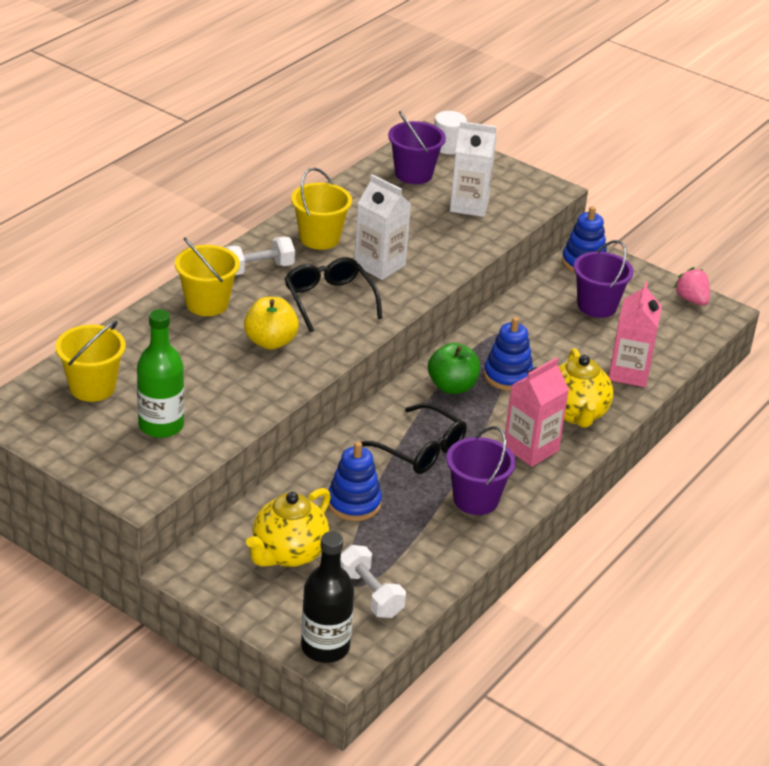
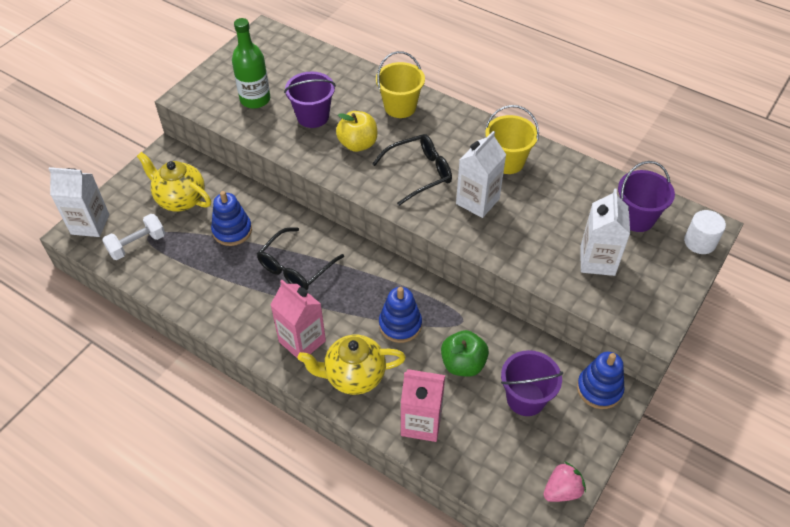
camera: 90 degrees right, 15 degrees up
(92, 387) = (294, 64): yellow bucket -> none
(258, 269) = (452, 130): white dumbbell -> none
(325, 647) = (90, 224): black bottle -> white carton
(452, 386) = (379, 285): green apple -> green apple (463, 364)
(476, 499) = (237, 304): purple bucket -> purple bucket (313, 116)

